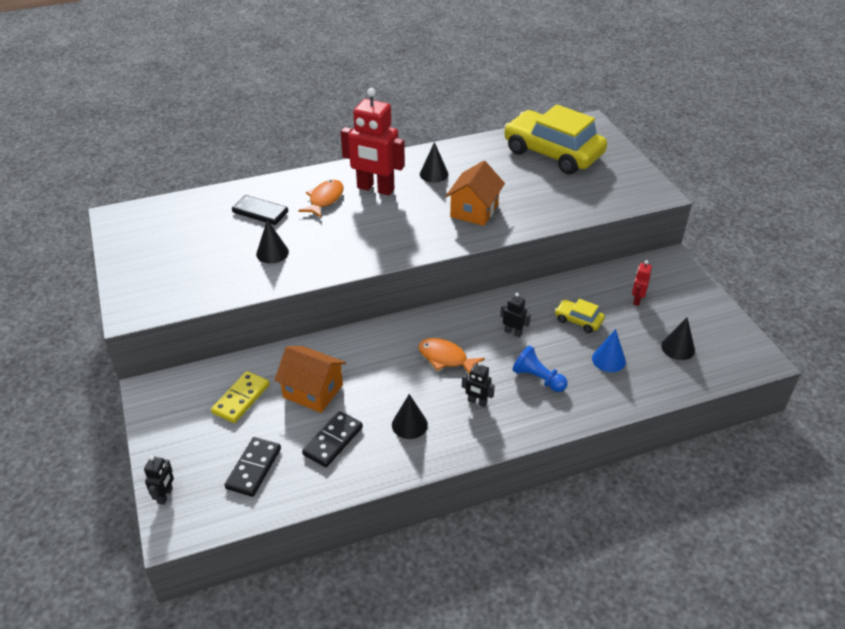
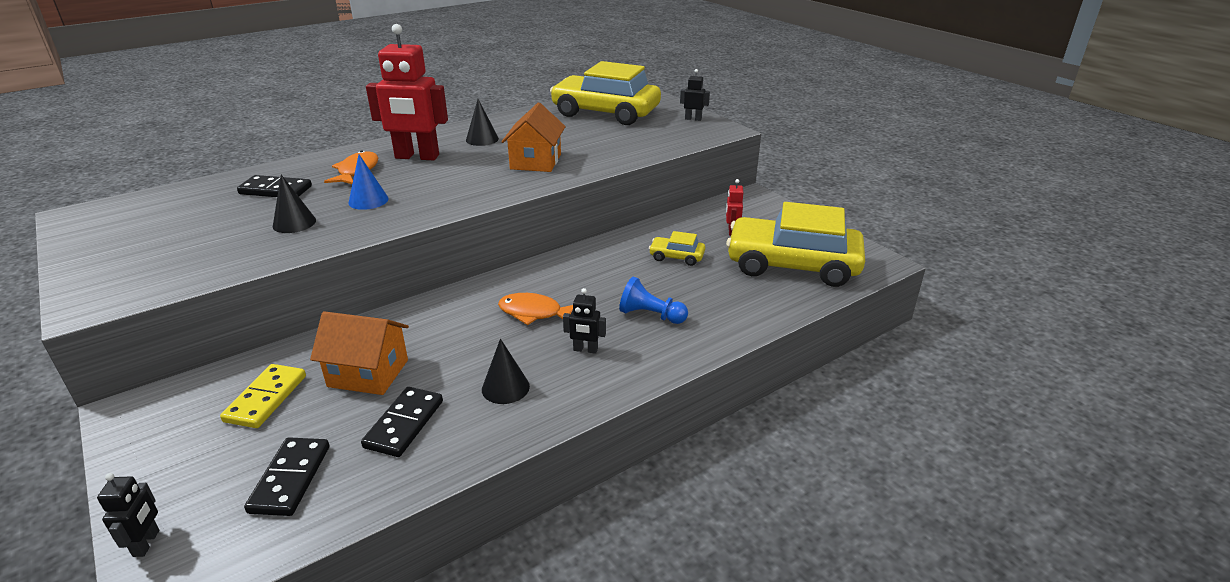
camera: 15 degrees left, 10 degrees down
(513, 332) = (607, 277): black robot -> black robot (693, 119)
(608, 360) = (723, 286): blue cone -> blue cone (368, 200)
(678, 348) = (792, 265): black cone -> yellow car

